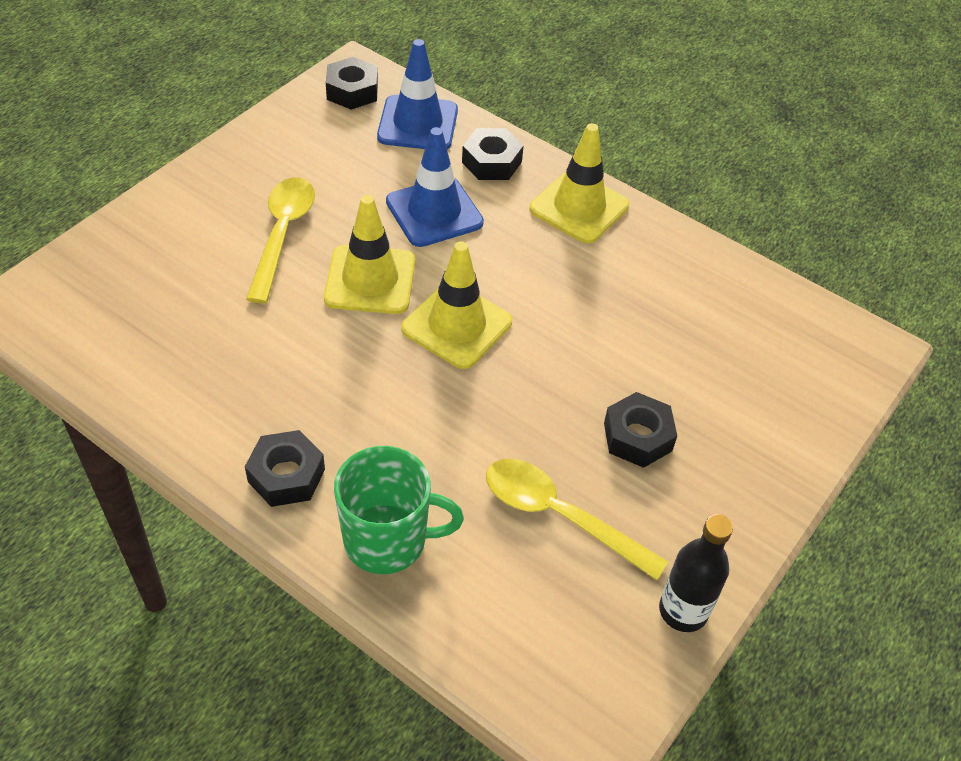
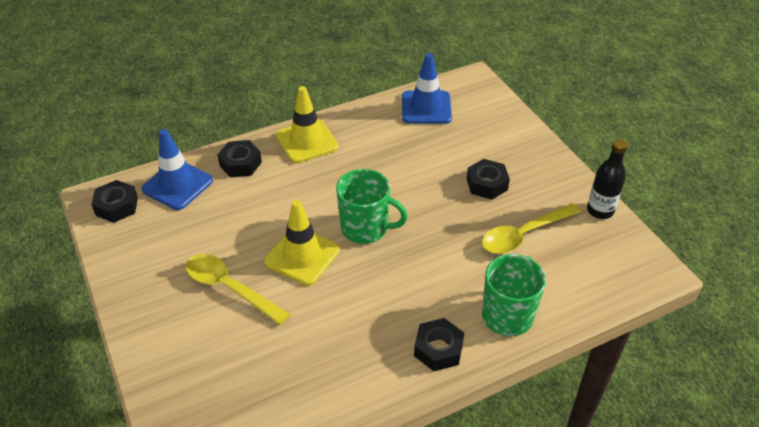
camera: 60 degrees left, 5 degrees down
(434, 212) = (264, 205): blue traffic cone -> blue traffic cone (426, 107)
(457, 325) = (365, 228): yellow traffic cone -> green mug

